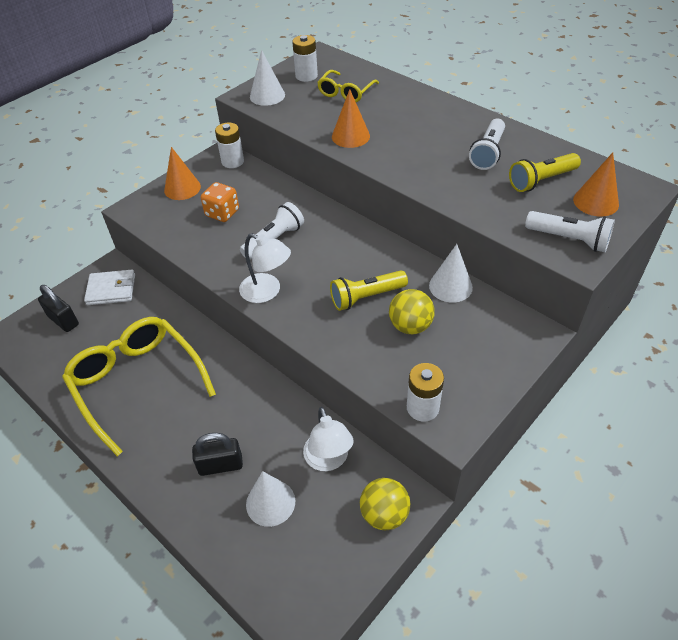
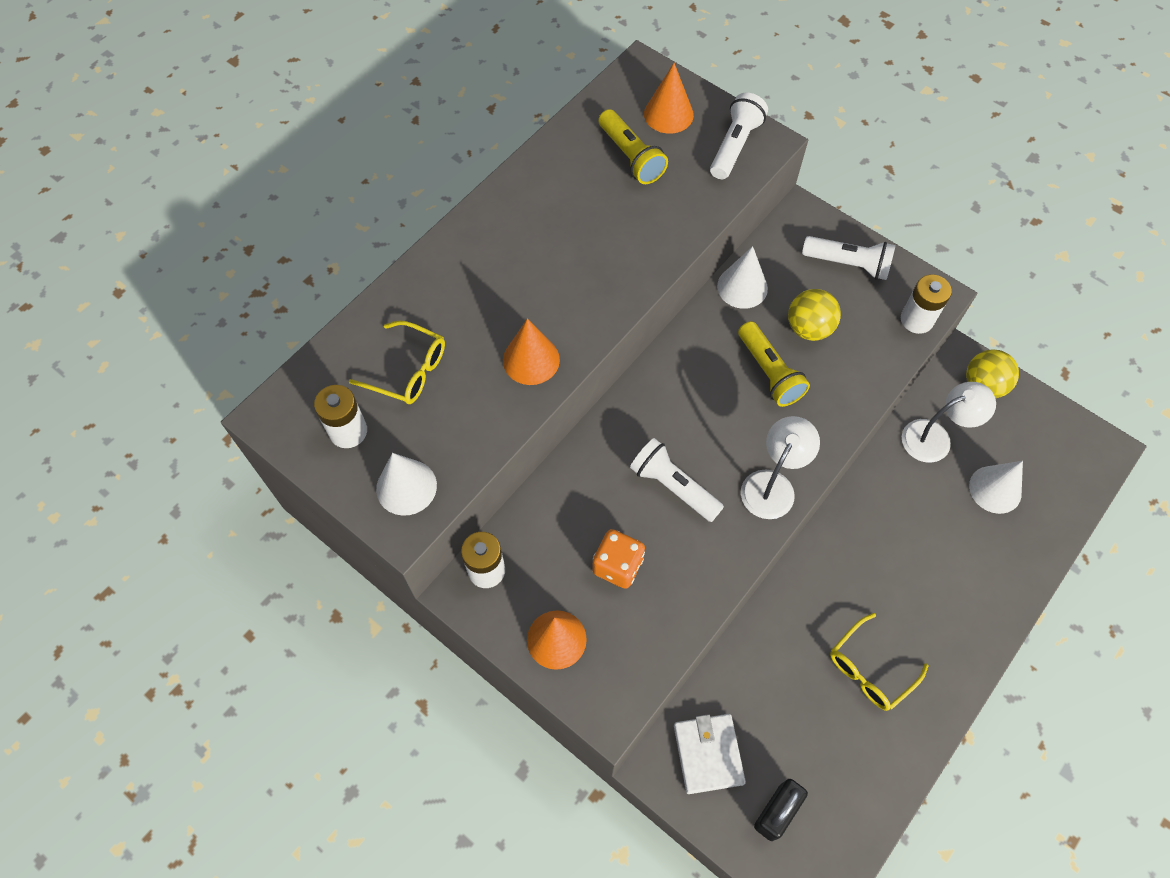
camera: 95 degrees left, 15 degrees up
(137, 382) = (869, 669): yellow glasses -> yellow glasses, size x0.53
(220, 465) = (964, 546): black padlock -> none
(488, 153) = (574, 203): white flashlight -> white flashlight (848, 264)

